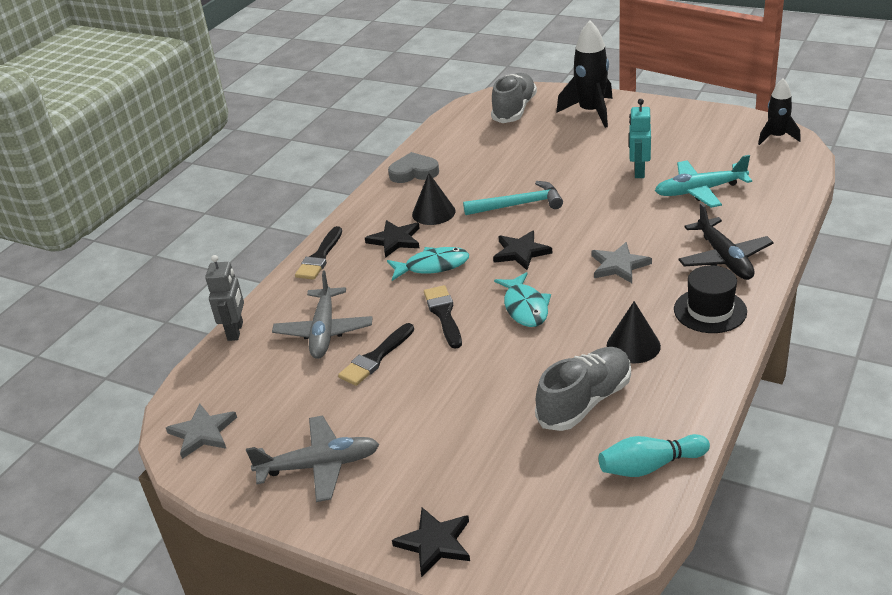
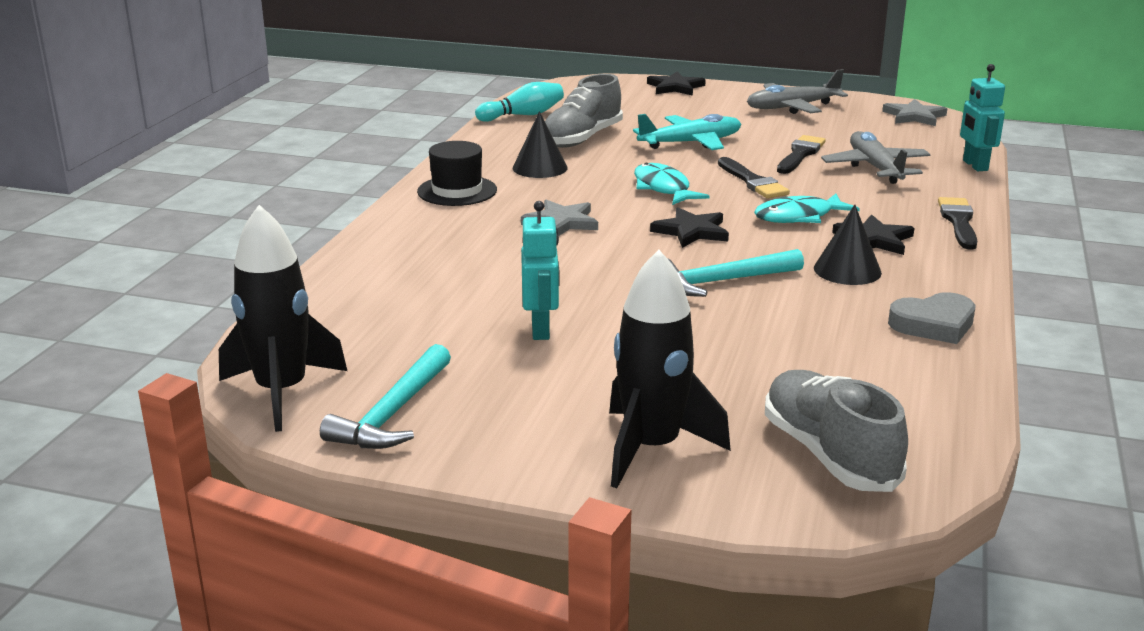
camera: 165 degrees right, 10 degrees down
(236, 331) = (974, 165): grey robot -> turquoise robot
(514, 110) = (829, 454): grey shoe -> grey shoe turned 150 degrees clockwise
(700, 191) = (444, 303): turquoise plane -> turquoise plane (690, 143)
(714, 127) = (392, 413): none -> turquoise hammer
(724, 258) = (429, 231): black plane -> none
(776, 137) = (282, 392): black rocket -> black rocket, size x1.61

